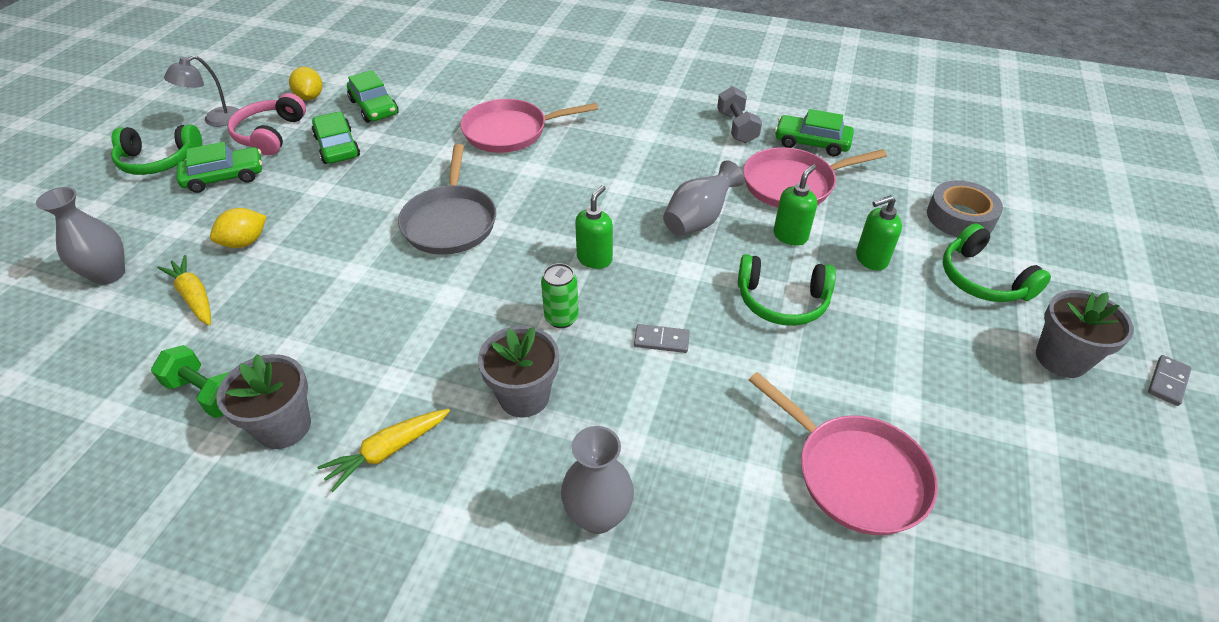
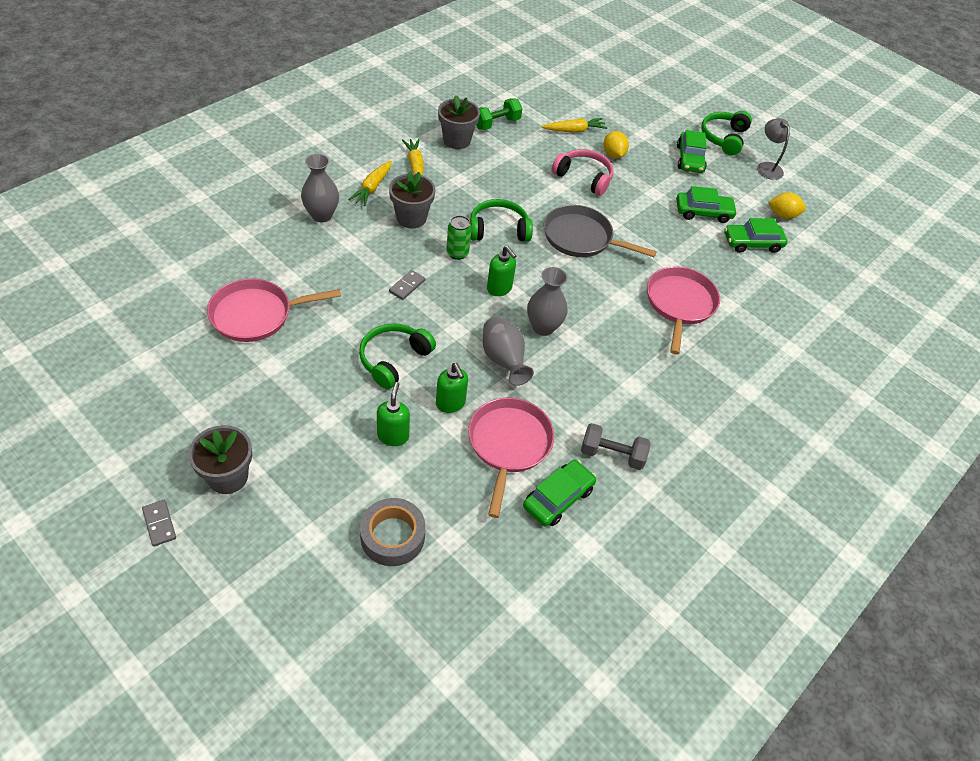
camera: 110 degrees right, 5 degrees up
(109, 274) = (613, 108): grey vase -> grey vase (543, 327)
(270, 134) = (735, 186): pink headphones -> pink headphones (584, 177)
(482, 481) = (372, 187): none -> yellow carrot
(982, 279) = (323, 492): green headphones -> green headphones (498, 229)

